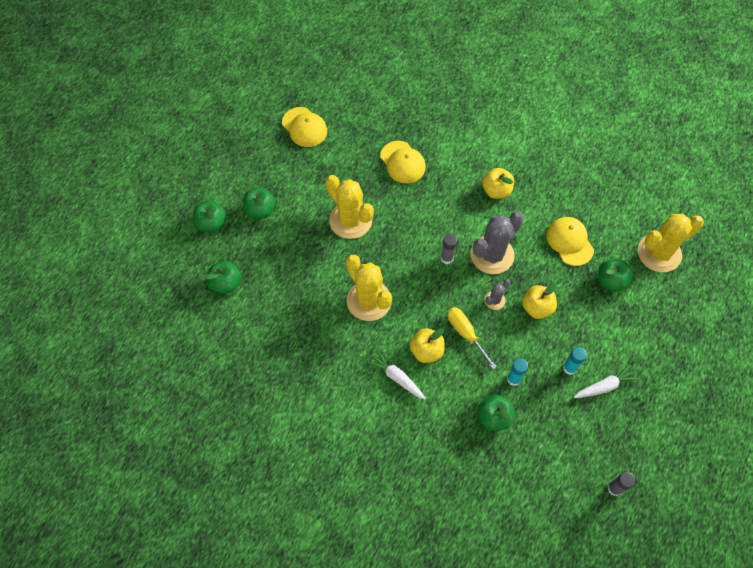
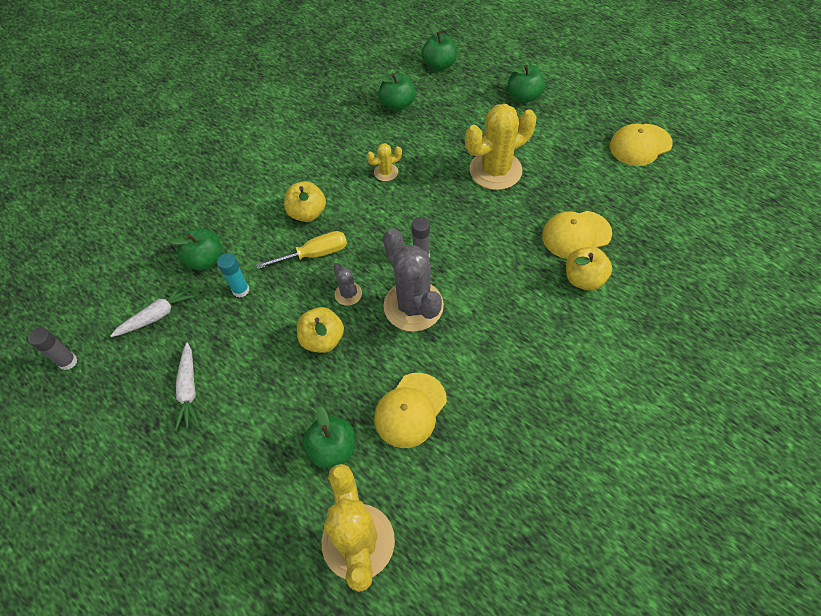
camera: 105 degrees right, 5 degrees down
(211, 223) = (513, 59): green apple -> green apple (397, 104)
(369, 300) = (386, 172): yellow cactus -> yellow cactus, size x0.47
(396, 377) = (287, 182): white carrot -> white carrot (157, 315)
(496, 191) = (514, 334): yellow apple -> yellow apple (583, 279)
(569, 368) = (229, 355): turquoise glue stick -> none
(570, 242) = (410, 410): yellow cap -> yellow cap turned 135 degrees clockwise

